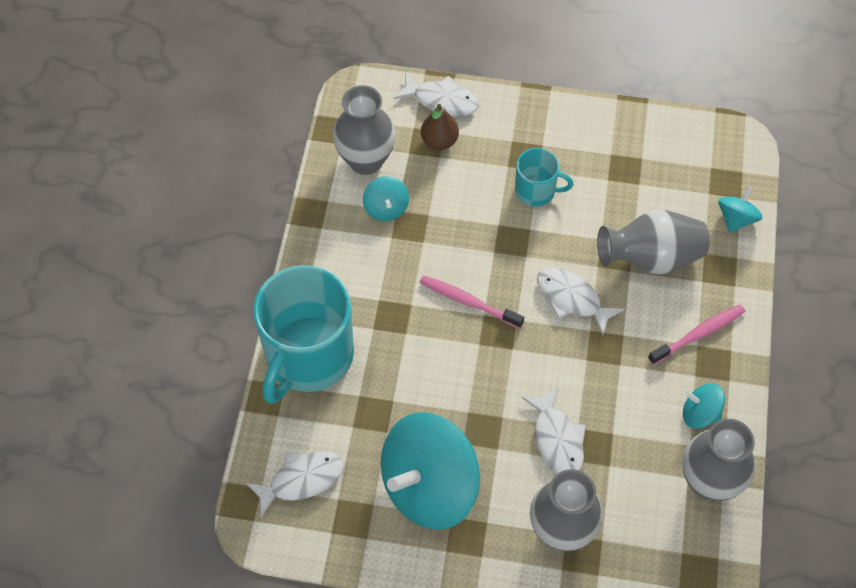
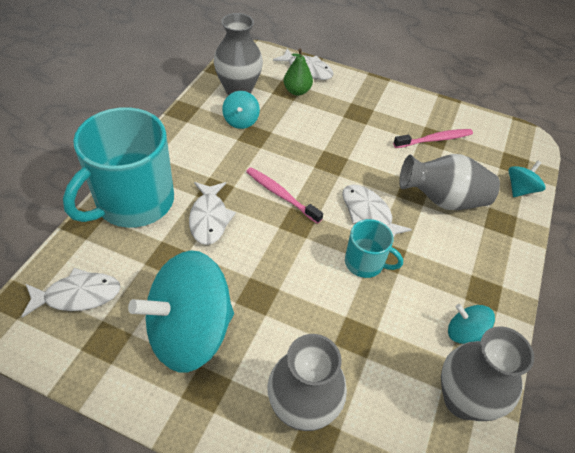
camera: 10 degrees right, 10 degrees down
(439, 141) = (297, 91): brown pear -> green pear
(536, 191) = (360, 135): turquoise mug -> turquoise mug (365, 263)
(557, 439) = (323, 321): white fish -> white fish (209, 218)
(698, 334) = (474, 266): pink toothbrush -> pink toothbrush (434, 139)

